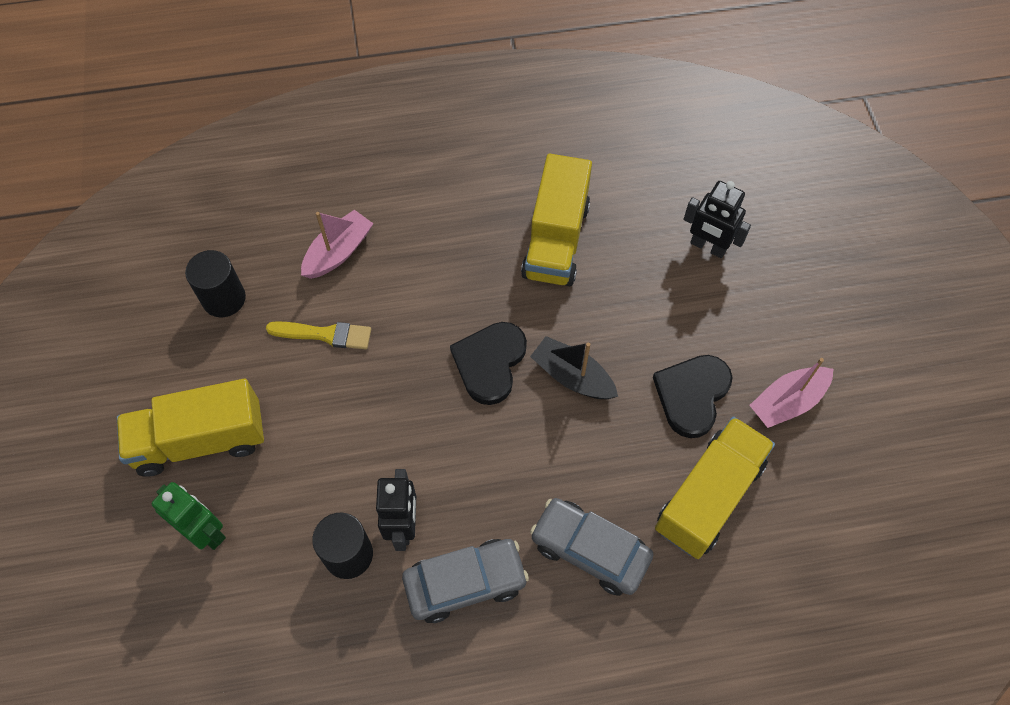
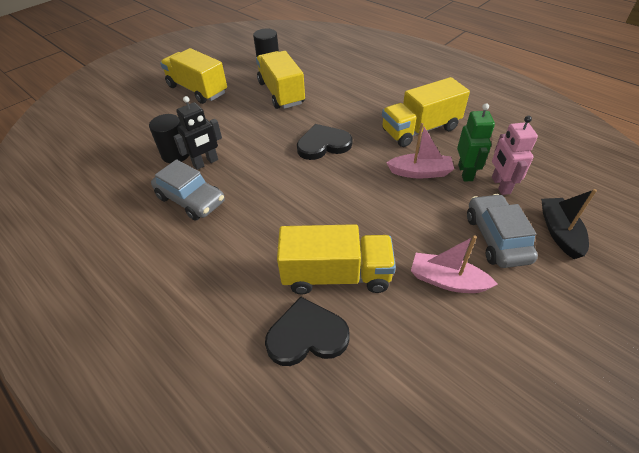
camera: 55 degrees right, 15 degrees down
(205, 532) = (155, 112): green robot -> green robot (465, 172)
(325, 334) = (281, 93): yellow brush -> yellow truck
(338, 252) = (326, 76): pink boat -> pink boat (420, 172)
(572, 376) = (349, 176): black boat -> black boat (559, 232)
(590, 550) = (250, 238): grey car -> grey car (496, 238)
(692, 395) = (395, 230): black heart -> black heart (307, 335)
(708, 247) = (500, 185): black robot -> pink robot

